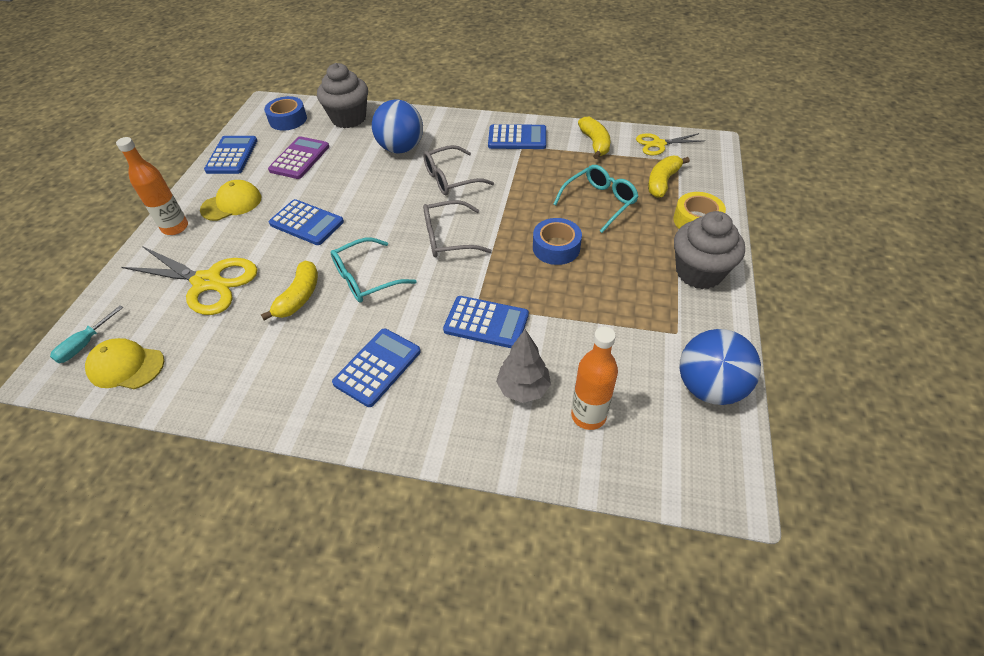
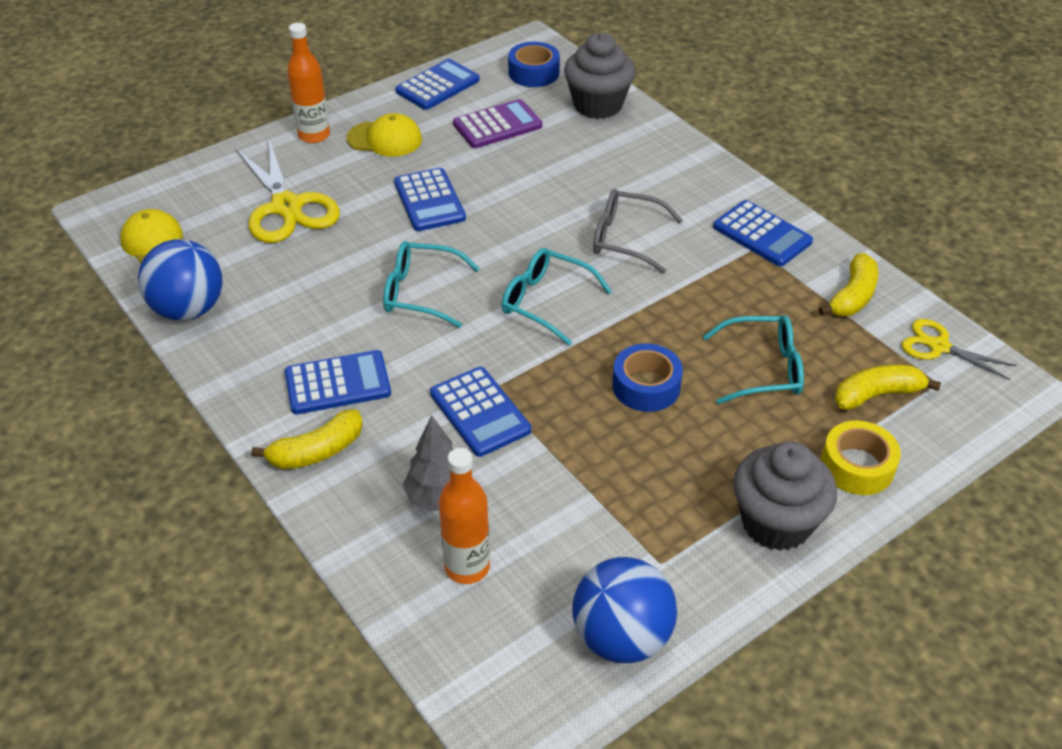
camera: 40 degrees right, 5 degrees down
(85, 344) = (147, 204): turquoise screwdriver -> none
(299, 297) = (345, 271): yellow banana -> yellow banana (317, 451)
(401, 148) = (613, 172): blue ball -> blue ball (188, 309)
(448, 237) = (546, 302): grey glasses -> turquoise glasses

